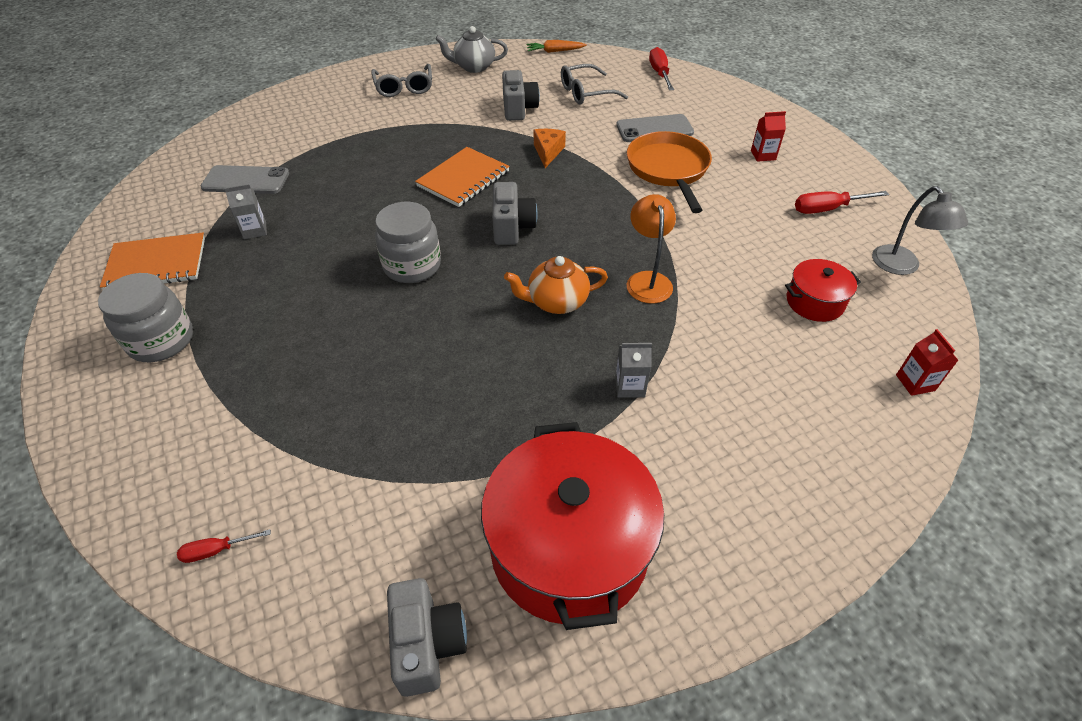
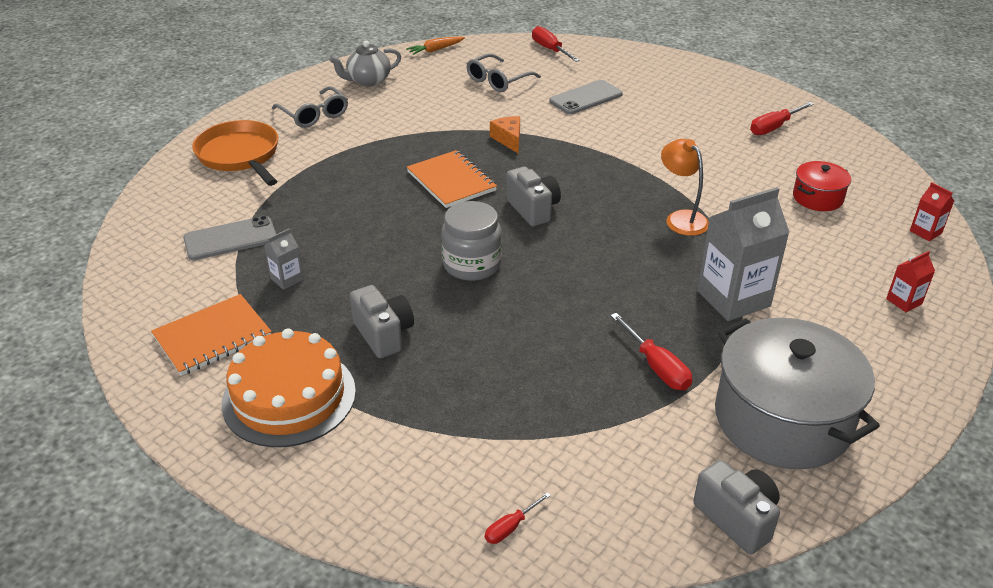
camera: 25 degrees left, 10 degrees down
(161, 340) = (289, 397): grey jar -> orange cake
(463, 179) = (451, 181): orange notebook -> orange notebook turned 45 degrees counterclockwise
(490, 433) = (656, 366): none -> red screwdriver
(519, 109) = (448, 109): grey camera -> grey camera (384, 334)
(556, 302) = (623, 256): orange teapot -> none
(569, 547) = (782, 419): red pot -> grey pot
(630, 386) = (733, 298): grey carton -> grey carton, size x2.14
(668, 169) = (626, 128): orange pan -> orange pan (240, 155)
(763, 155) = (692, 98): red carton -> red carton (904, 301)
(901, 267) = (858, 155): grey lamp -> none

